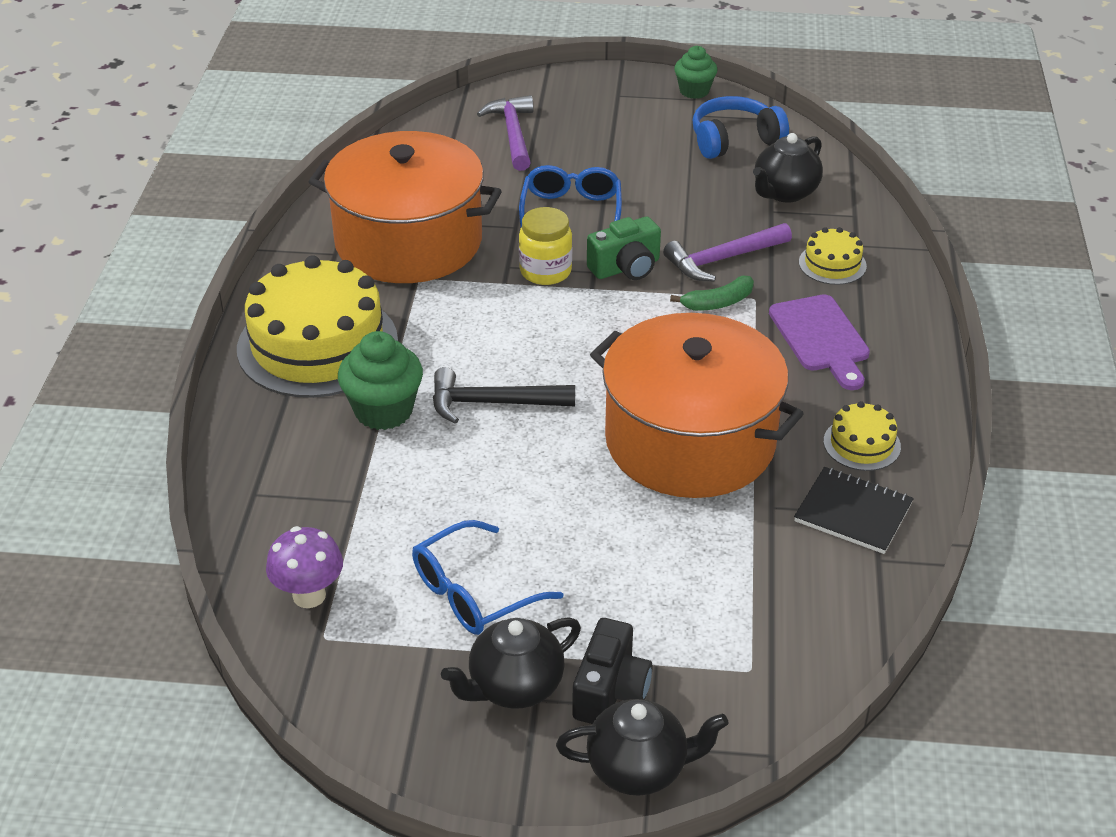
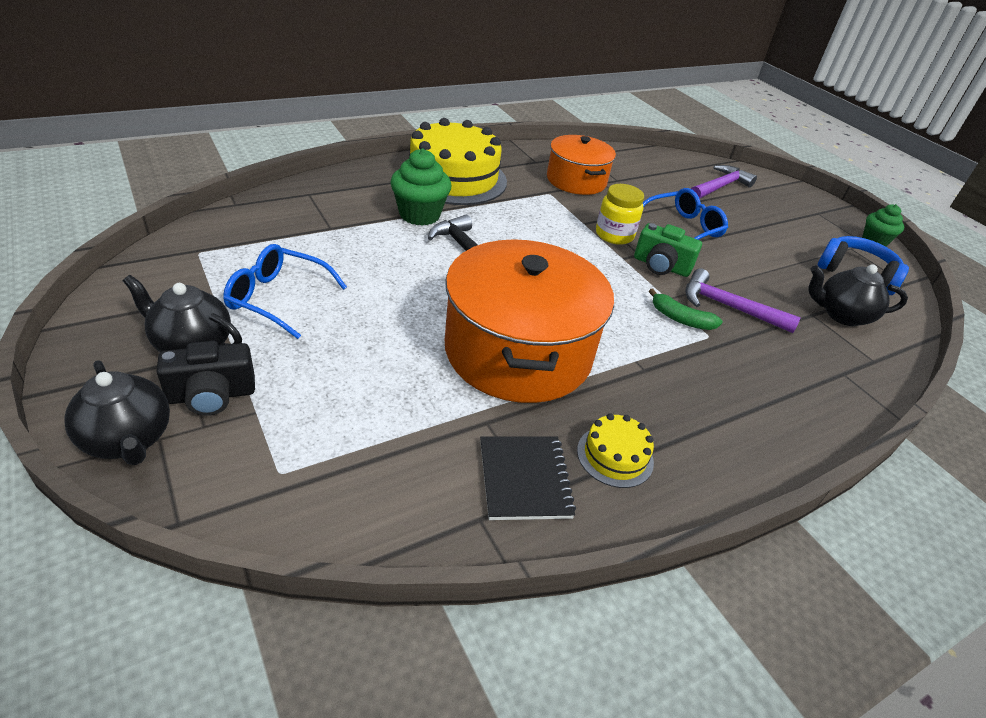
camera: 50 degrees right, 0 degrees up
(309, 595) = (233, 236): purple mushroom -> none
(408, 241) = (576, 180): orange pot -> orange pot, size x0.60
(821, 338) = (711, 387): purple cutting board -> none
(832, 264) = (802, 366): yellow cake -> none

